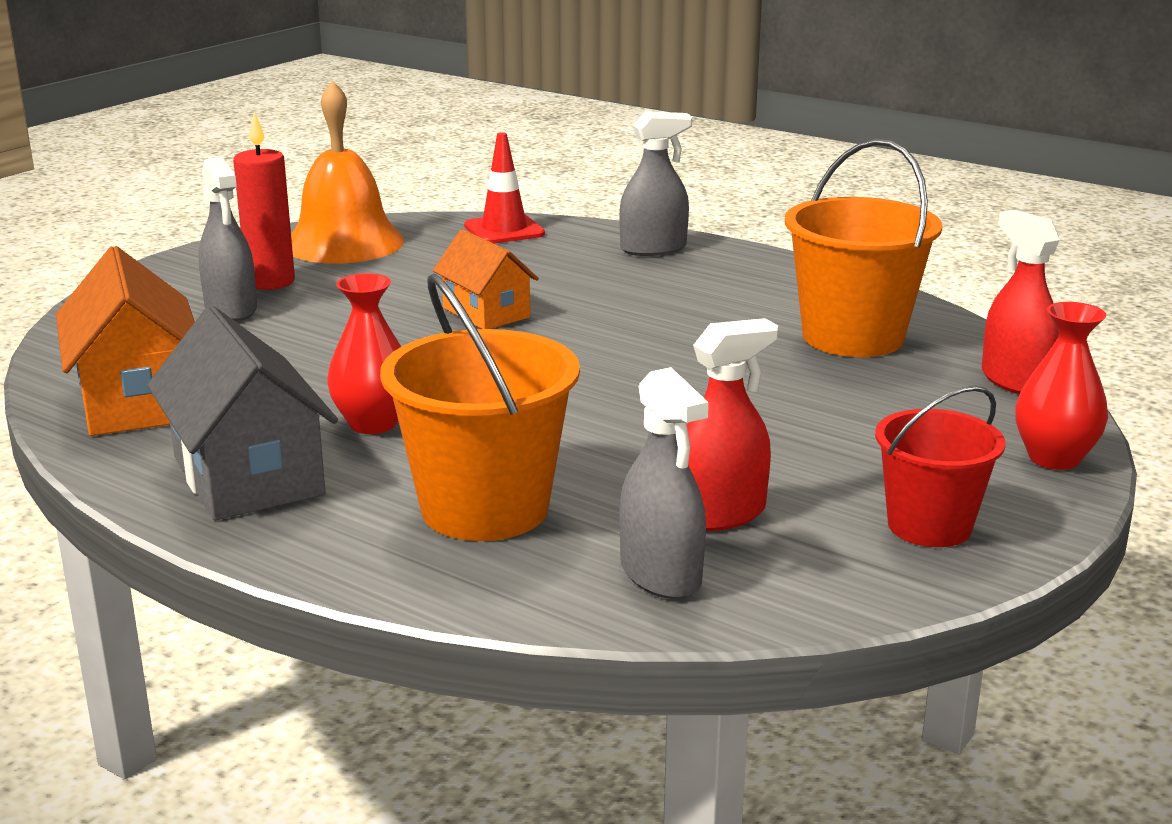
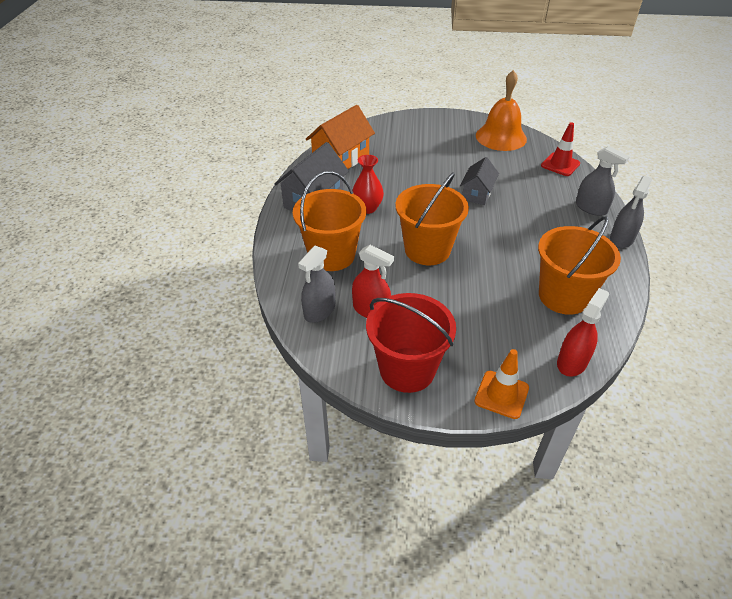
camera: 60 degrees right, 20 degrees up
(231, 309) = (420, 142): grey spray bottle -> grey spray bottle (622, 239)
(270, 282) = (449, 139): red candle -> none
(486, 313) = (477, 194): orange house -> grey house
(596, 405) = (427, 250): none -> orange bucket
(929, 526) = (407, 370): red bucket -> red bucket, size x1.57
(1054, 458) = (501, 394): red vase -> orange traffic cone

